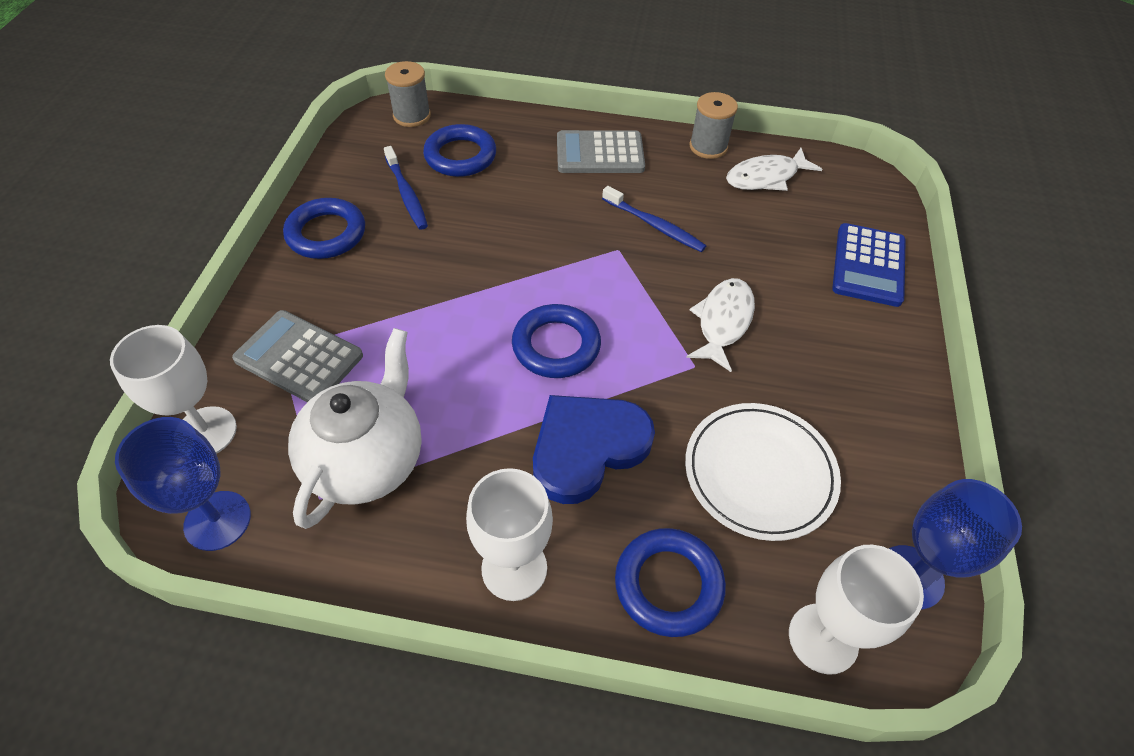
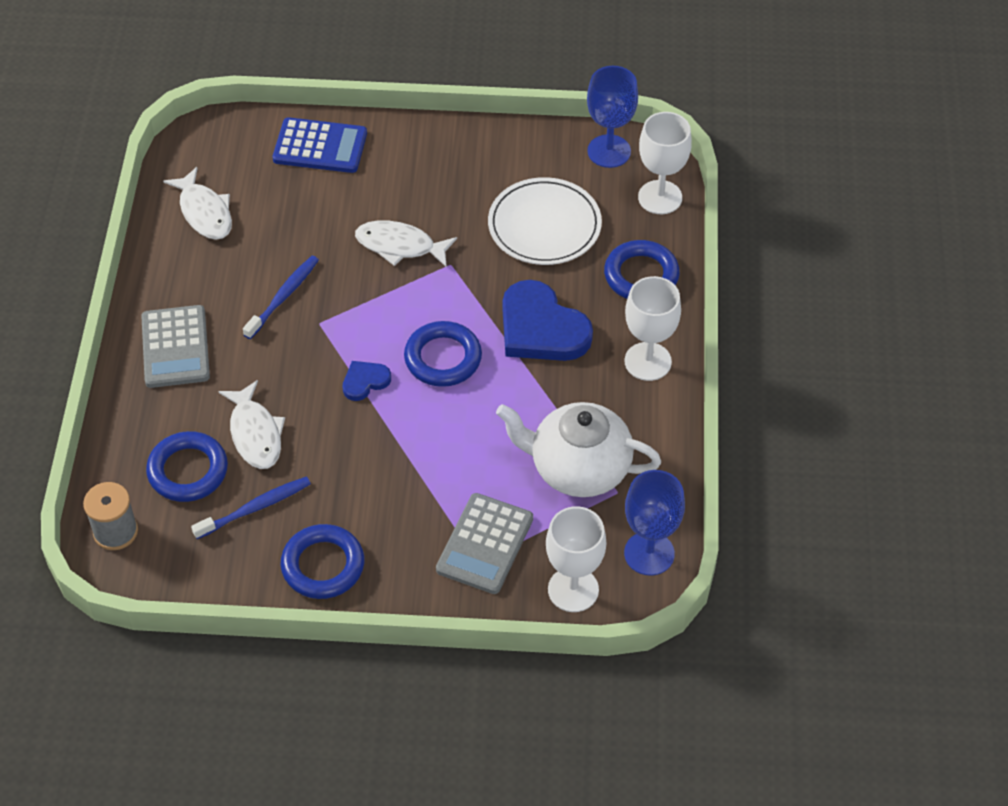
camera: 95 degrees left, 0 degrees up
(490, 198) = (255, 433): none -> white fish
(536, 278) = (365, 381): none -> blue heart
(708, 147) = (158, 257): grey spool -> none

